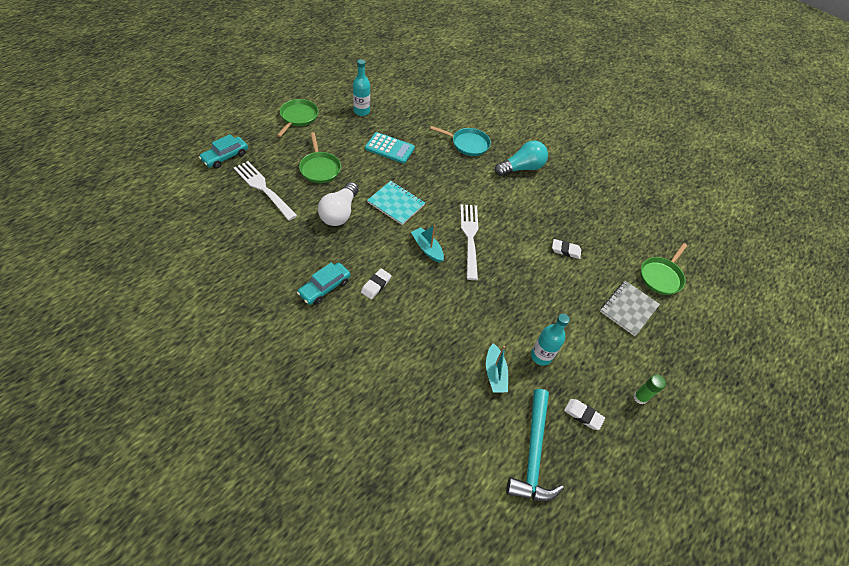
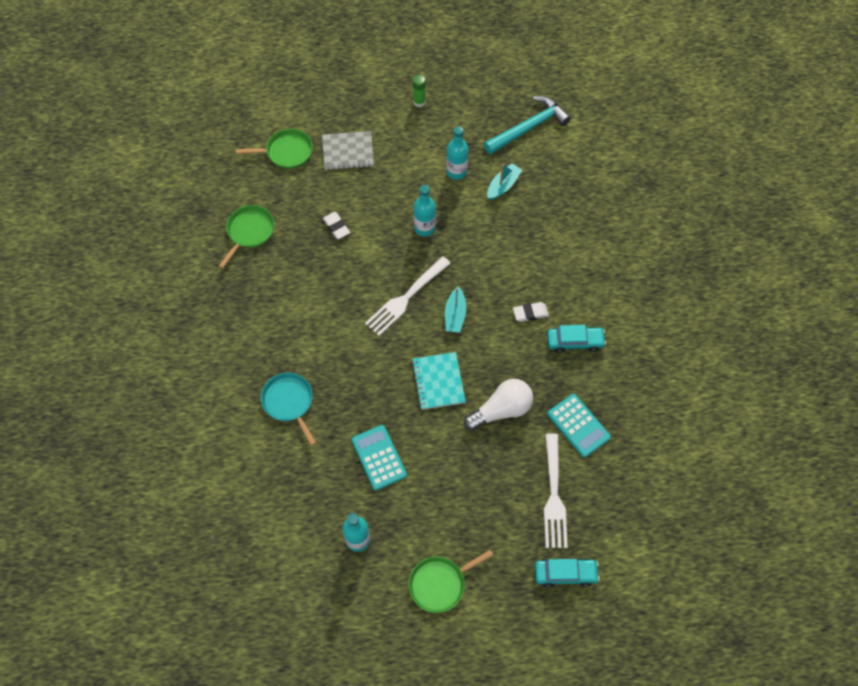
camera: 130 degrees left, 10 degrees up
(277, 235) = (578, 425): none -> turquoise calculator
(320, 168) = (476, 482): green pan -> green pan (249, 231)
(512, 292) = (424, 228): none -> turquoise bottle
(521, 168) = (270, 332): turquoise light bulb -> none
(583, 415) = (471, 121): white eraser -> none

